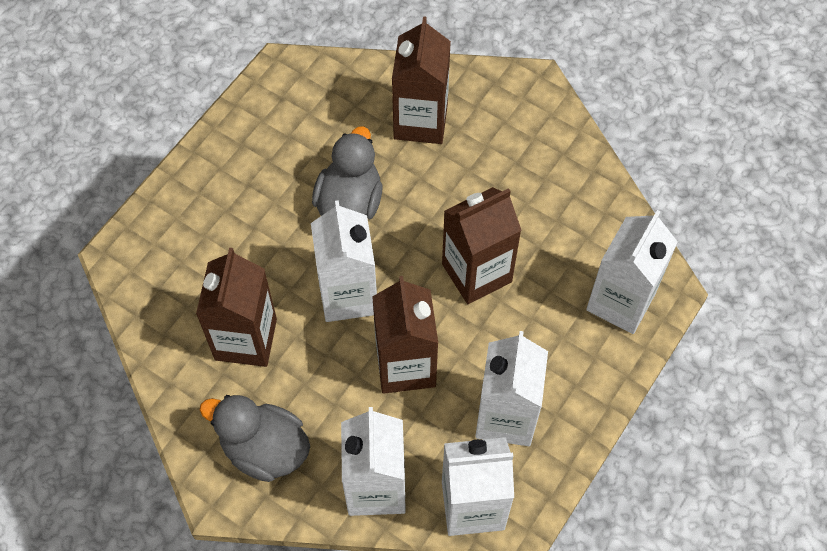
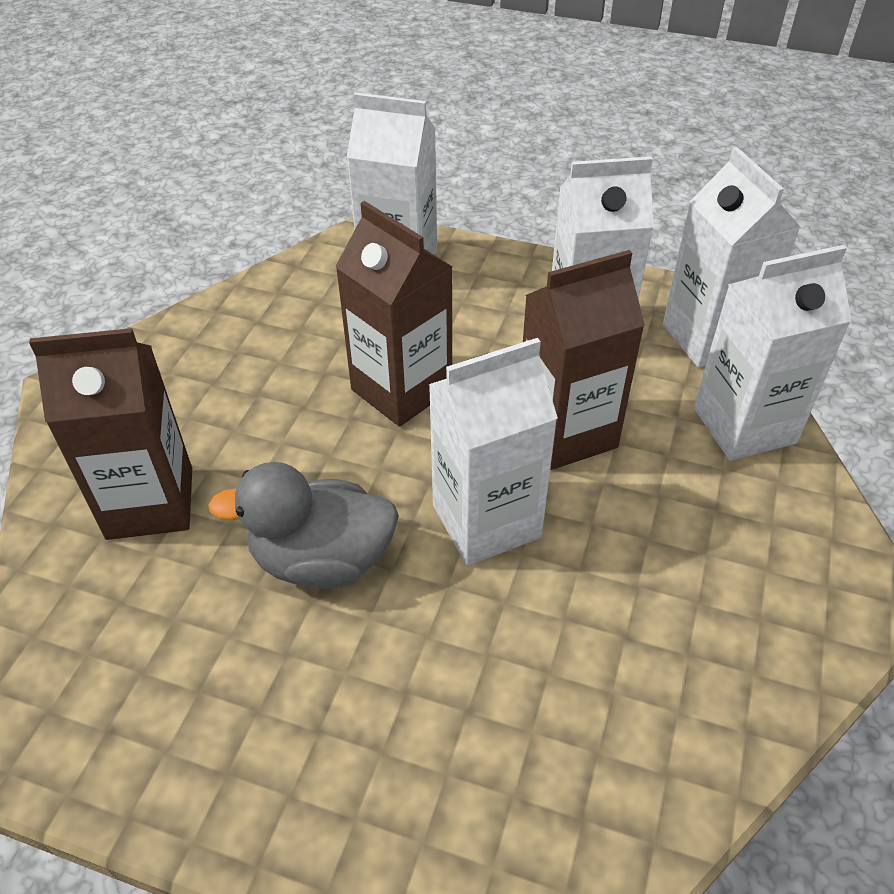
camera: 105 degrees left, 15 degrees down
(246, 339) = (616, 637): brown carton -> none
(264, 449) = (771, 559): grey duck -> none

